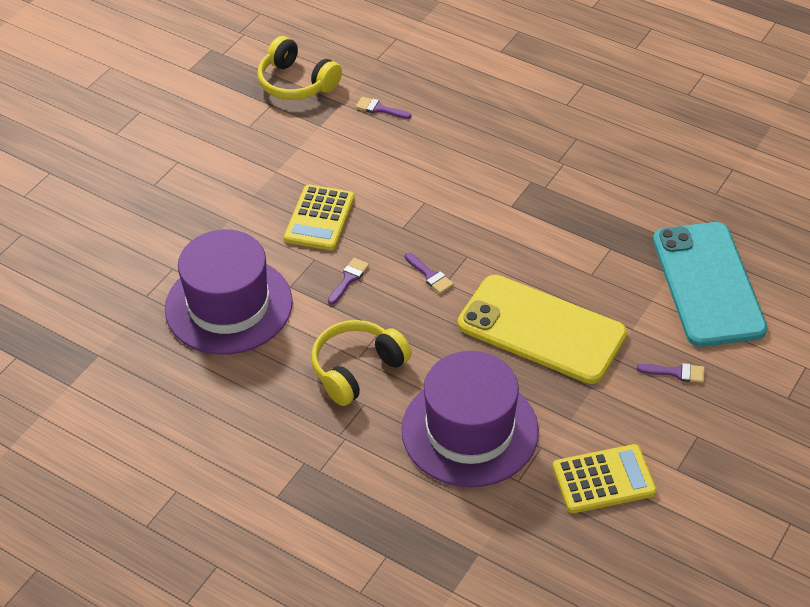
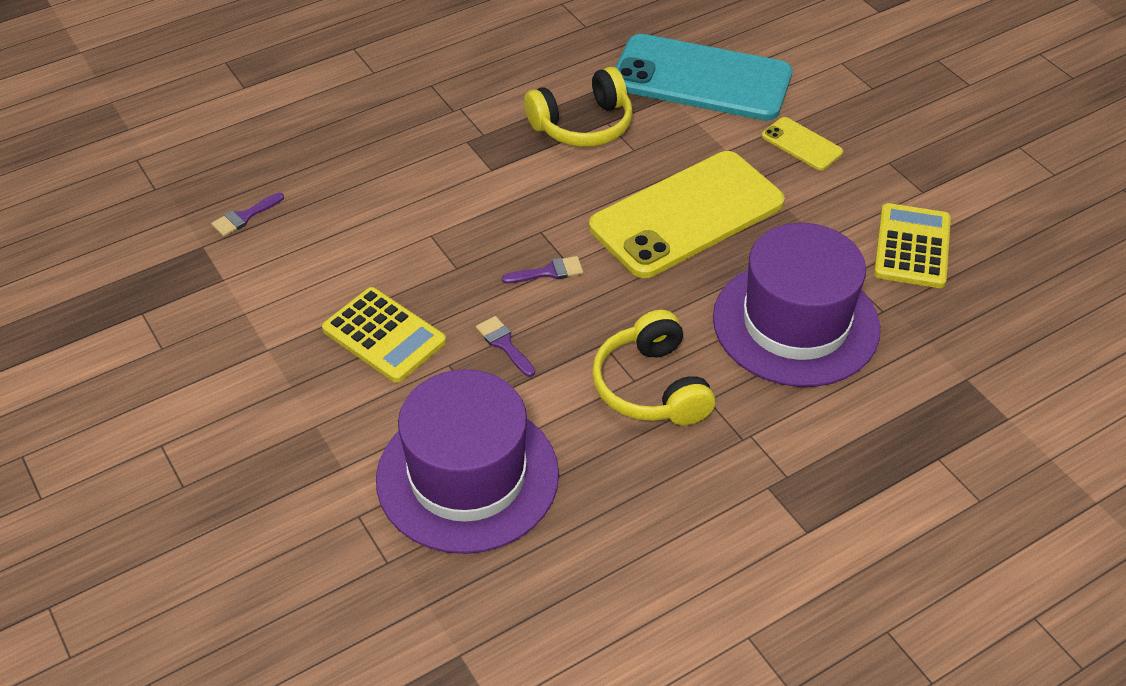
camera: 65 degrees left, 0 degrees up
(296, 83) = (126, 275): yellow headphones -> yellow headphones (583, 125)
(676, 372) = (802, 144): purple brush -> yellow phone

